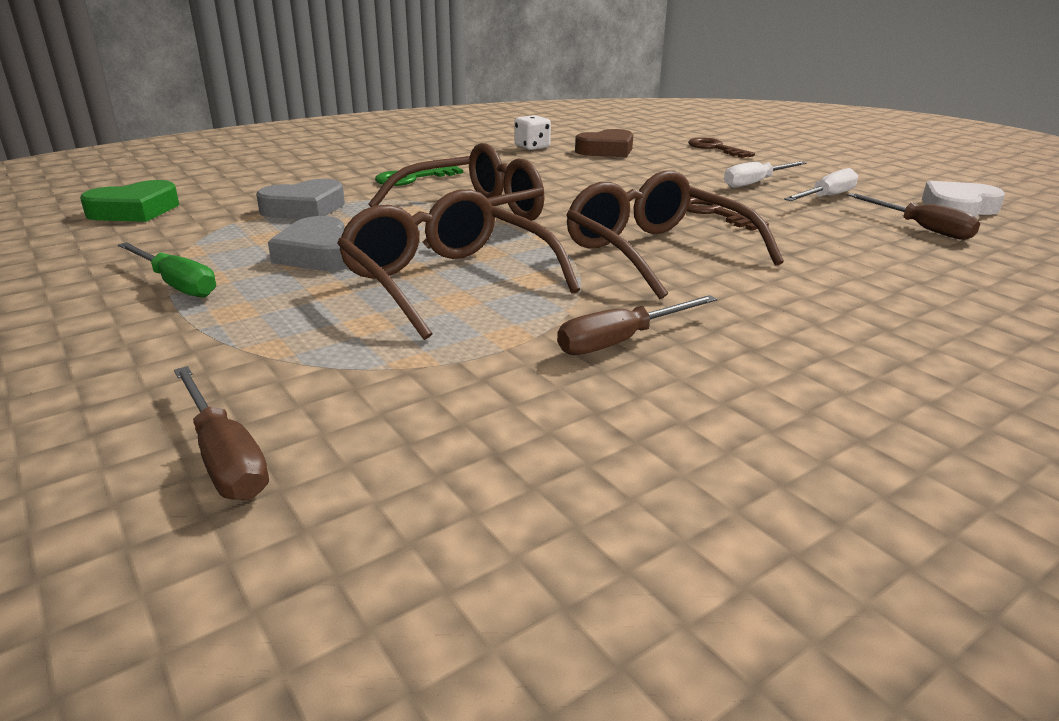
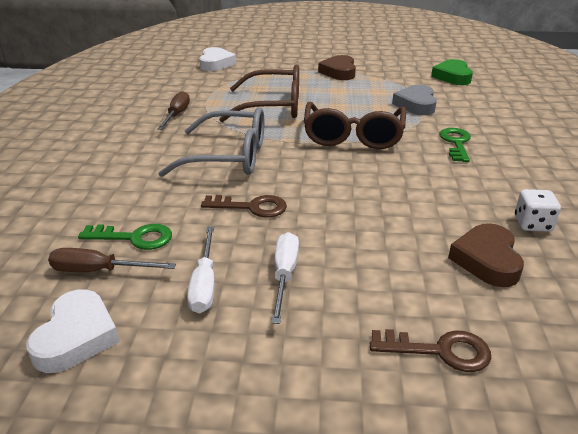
camera: 130 degrees right, 5 degrees up
(176, 284) = (339, 72): green screwdriver -> brown heart
(224, 457) = (215, 63): brown screwdriver -> white heart
(320, 254) = (339, 95): grey heart -> none
(656, 252) = (229, 157): brown glasses -> grey glasses
(867, 234) = (134, 238): none -> green key

